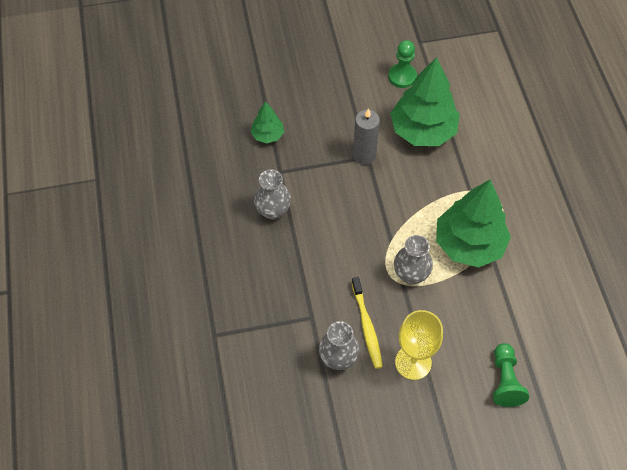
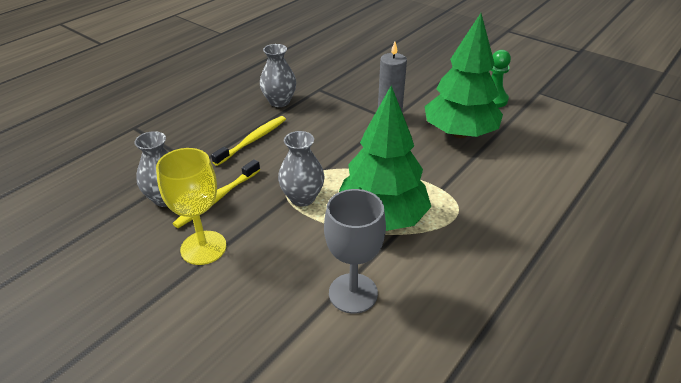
camera: 50 degrees right, 20 degrees down
(267, 135) = (343, 71): green tree -> none
(313, 262) = (253, 140): none -> yellow toothbrush
(505, 380) = (243, 333): green pawn -> none
(518, 305) = (353, 293): none -> grey goblet

